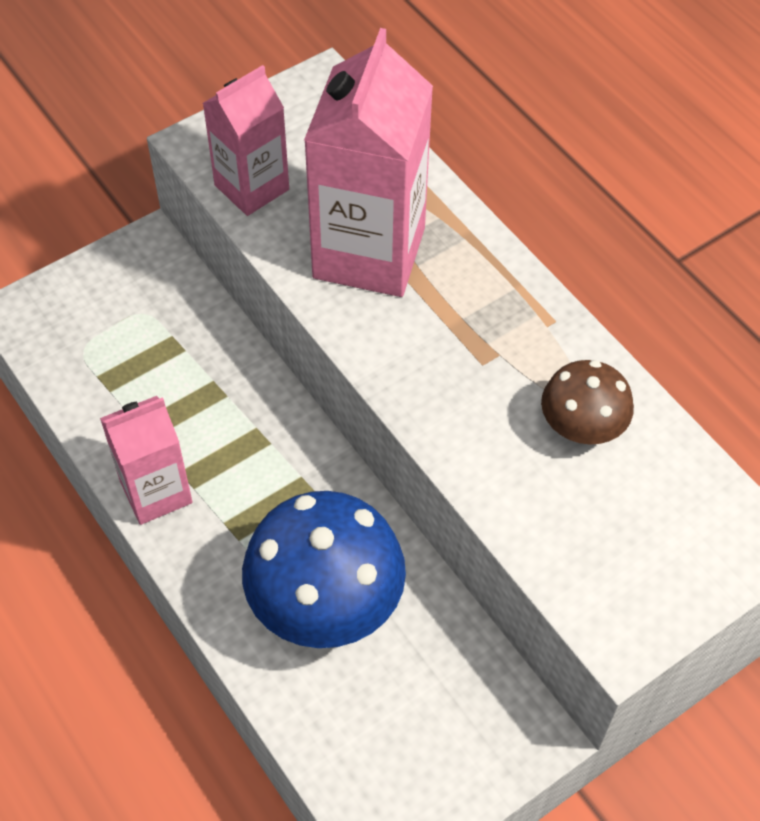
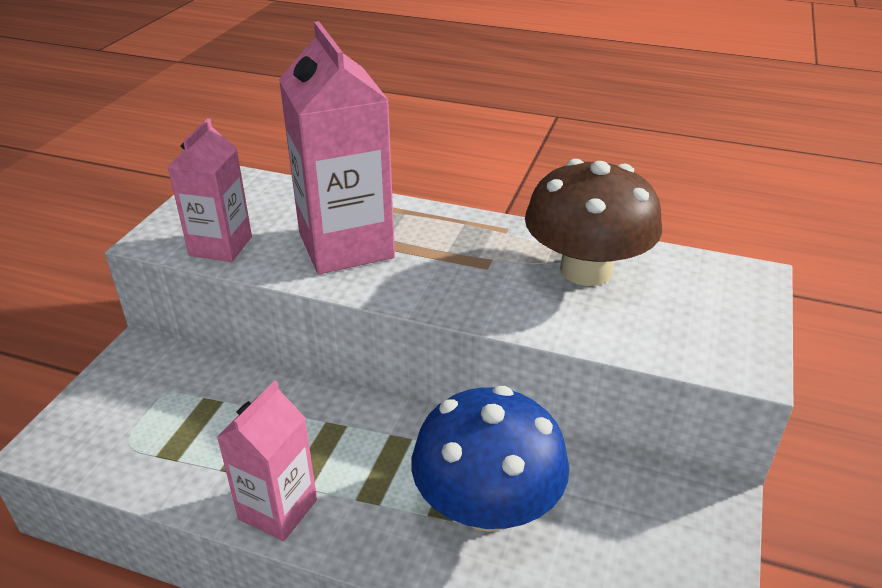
camera: 35 degrees left, 20 degrees down
(582, 426) = (586, 270): brown mushroom -> brown mushroom, size x1.78

